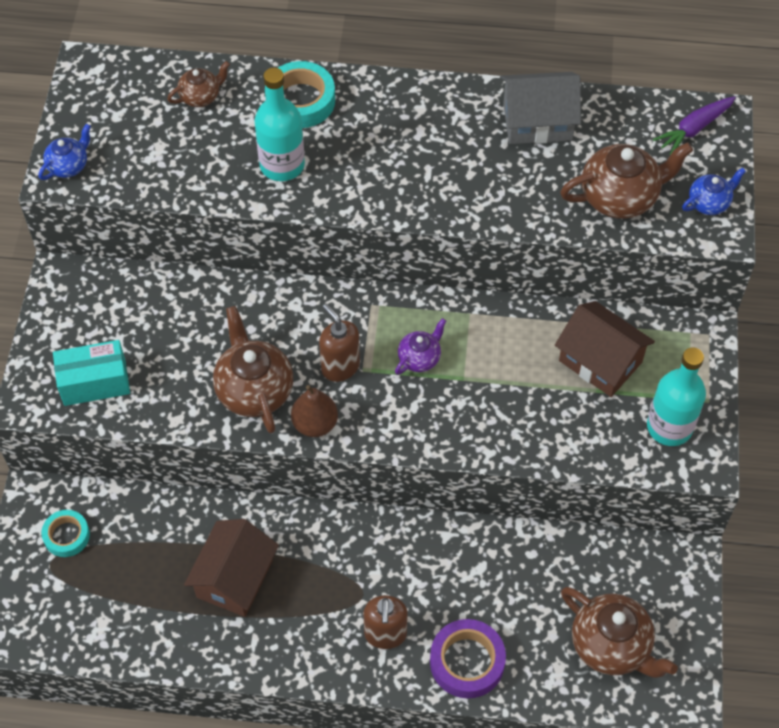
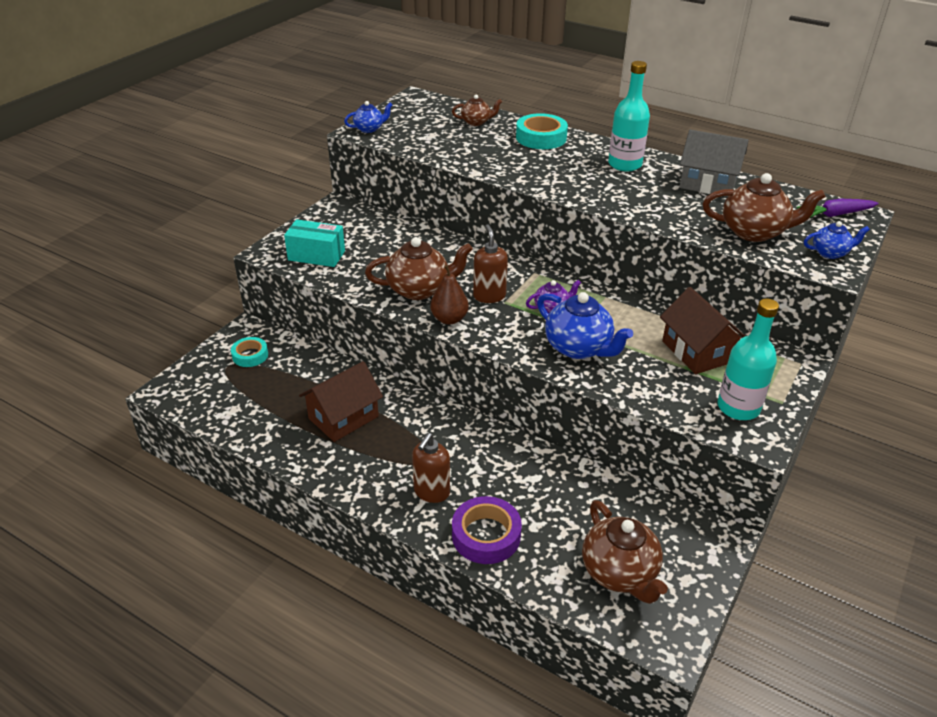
camera: 25 degrees right, 20 degrees down
(254, 390) = (419, 289): brown teapot -> brown teapot turned 75 degrees clockwise
(282, 165) = (507, 159): turquoise bottle -> turquoise bottle (624, 164)
(477, 409) = (578, 348): none -> blue teapot

